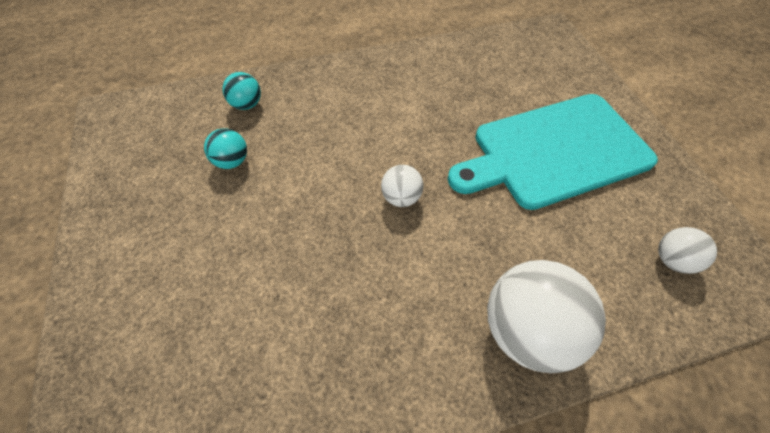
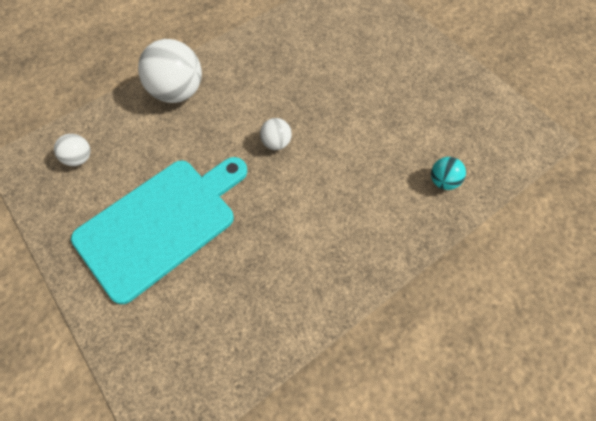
camera: 160 degrees right, 5 degrees up
(232, 161) = (412, 130): turquoise ball -> none

